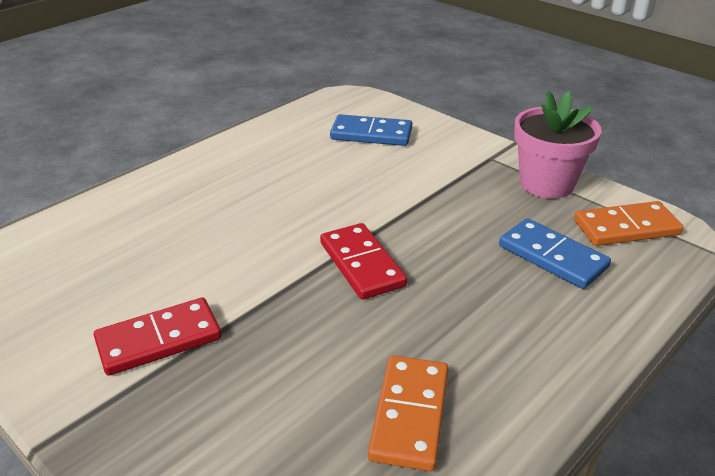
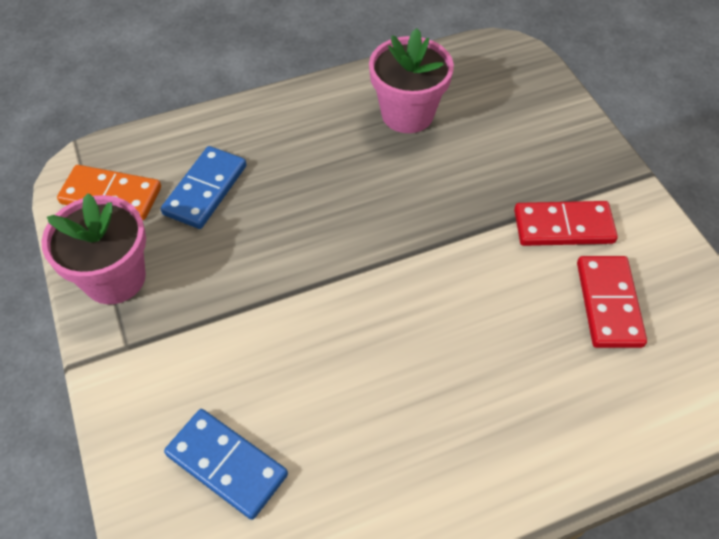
camera: 155 degrees left, 20 degrees up
(361, 264) = (369, 242): red domino -> red domino (609, 303)
(409, 415) = (407, 114): orange domino -> pink flower pot
(552, 257) = (205, 190): blue domino -> blue domino turned 45 degrees clockwise

